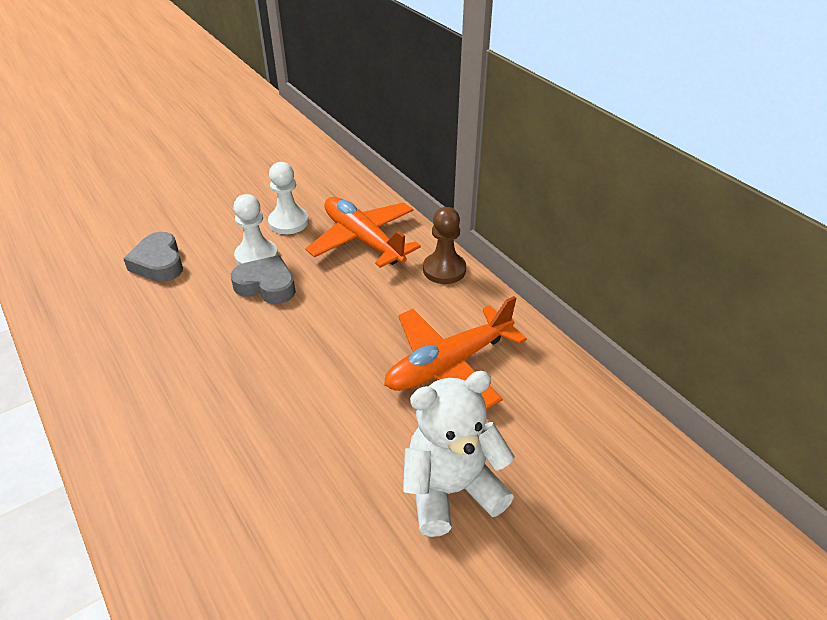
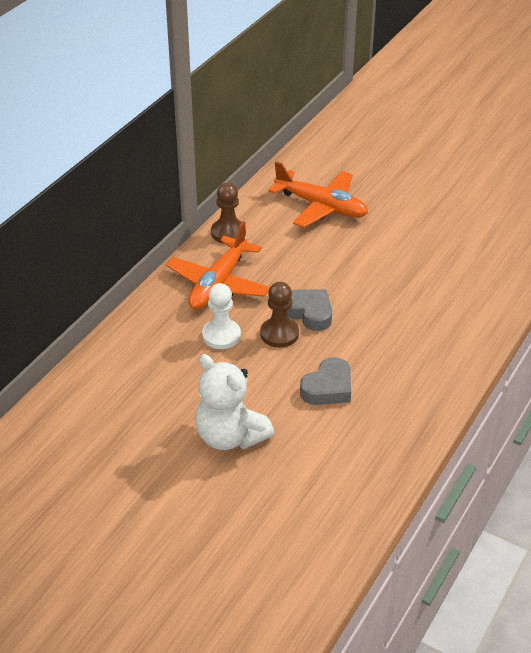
camera: 115 degrees left, 0 degrees up
(256, 256) = (279, 334): white pawn -> brown pawn
(266, 285) = (309, 313): grey heart -> grey heart turned 135 degrees clockwise
(451, 490) = (407, 183): white teddy bear -> white teddy bear (230, 436)

